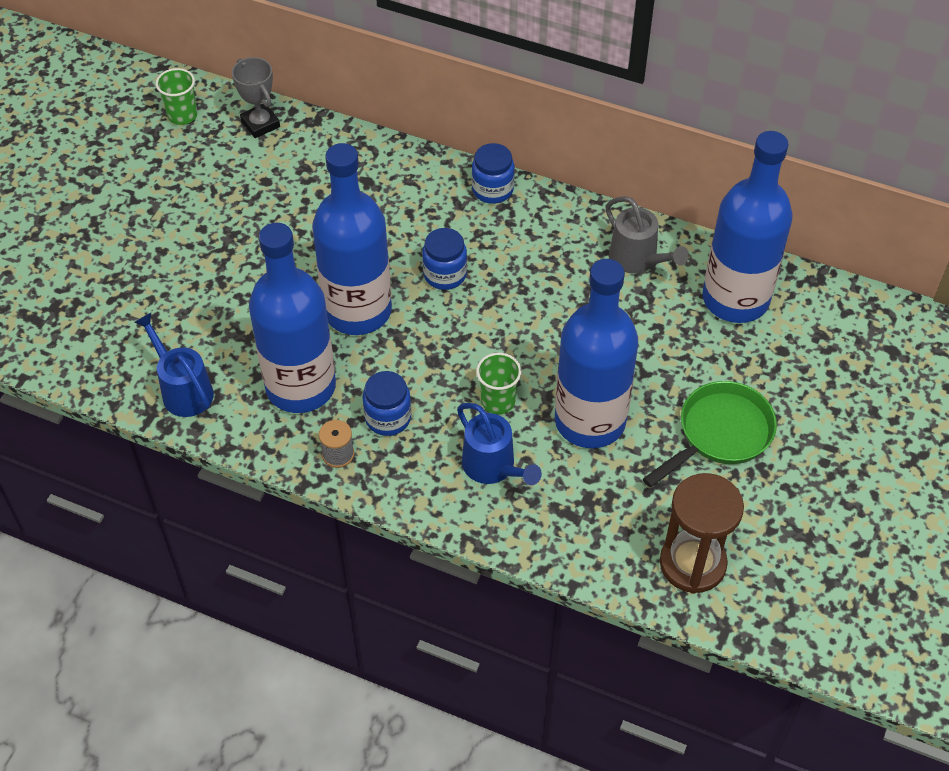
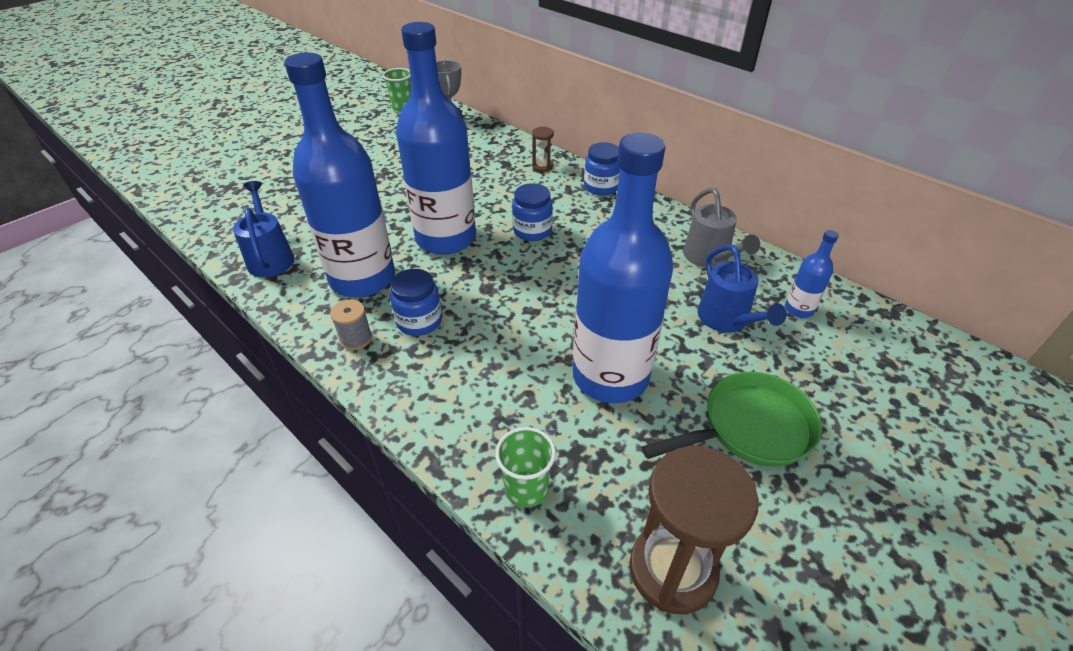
camera: 20 degrees right, 10 degrees down
(412, 175) = (542, 166): none -> brown hourglass
(493, 467) = (492, 391): blue watering can -> blue watering can (727, 320)
(498, 401) = (527, 334): green cup -> green cup (526, 489)
(735, 299) = (798, 309): blue bottle -> blue bottle, size x0.41

